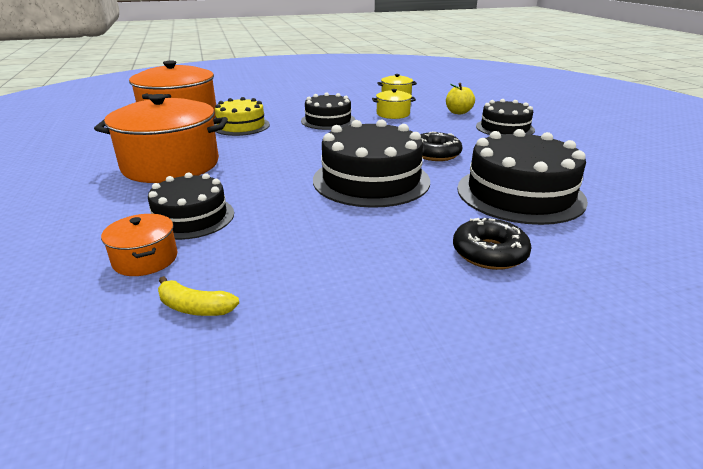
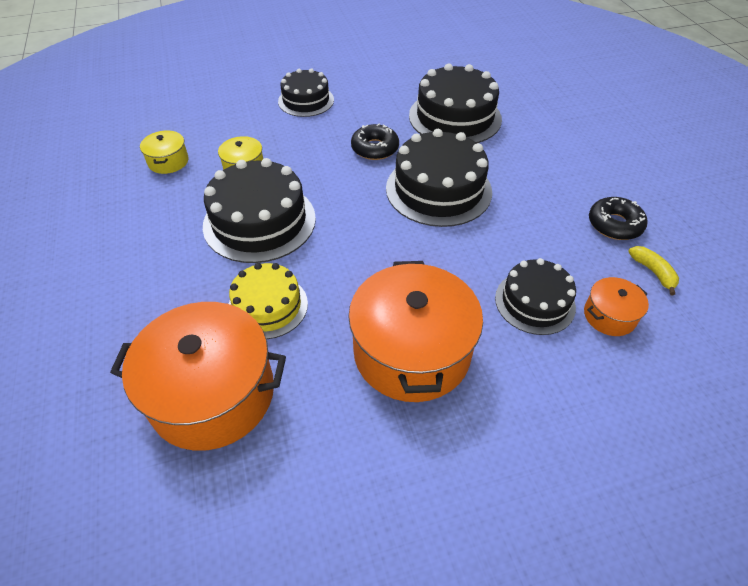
camera: 90 degrees left, 20 degrees up
(194, 308) = (653, 272): yellow banana -> yellow banana turned 45 degrees counterclockwise
(328, 120) = (259, 221): black cake -> black cake, size x1.60
(458, 112) = (249, 121): yellow apple -> none
(489, 253) = (544, 143): black donut -> black donut (614, 224)

